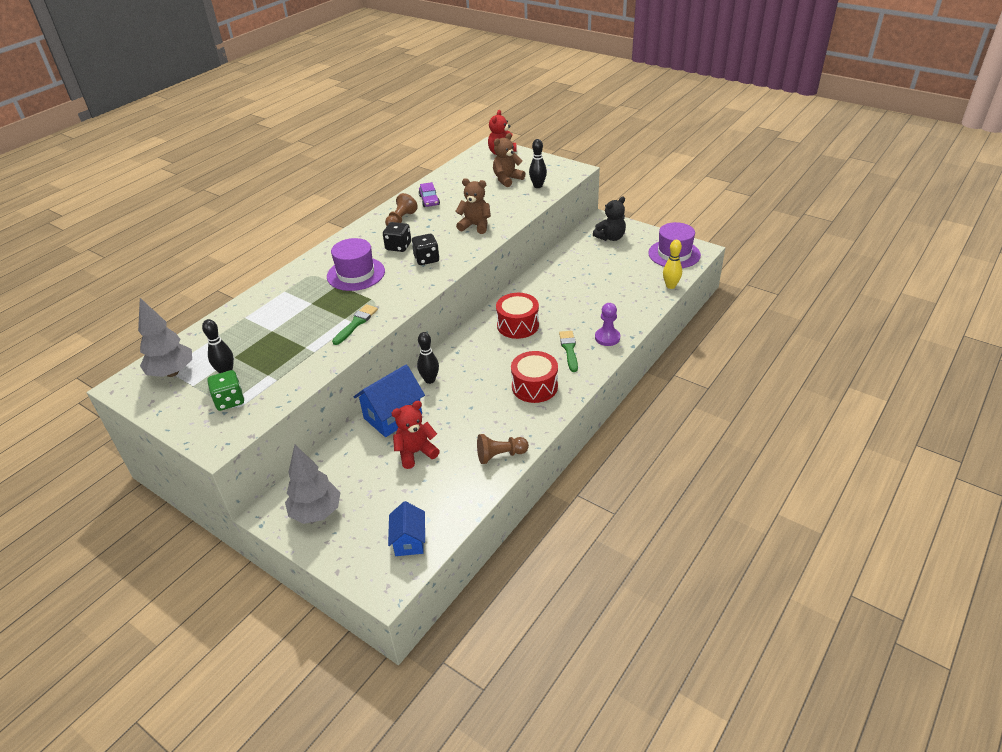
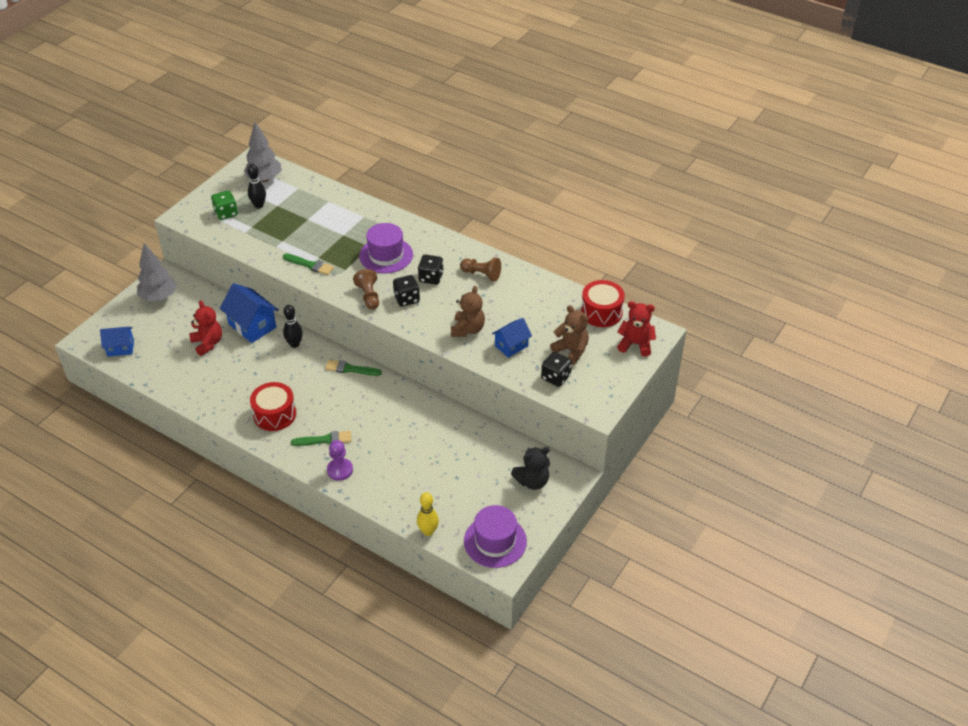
camera: 85 degrees right, 5 degrees up
(429, 200) = (522, 291): purple car -> none
(473, 338) = (350, 369): none -> green brush
(499, 205) = (511, 346): none -> blue house
(500, 455) = (194, 394): brown pawn -> brown pawn (369, 296)
(518, 325) = (367, 401): red drum -> red drum (601, 312)
(538, 186) = (555, 377): black bowling pin -> black dice
(610, 237) = (532, 481): black teddy bear -> black teddy bear turned 75 degrees counterclockwise

